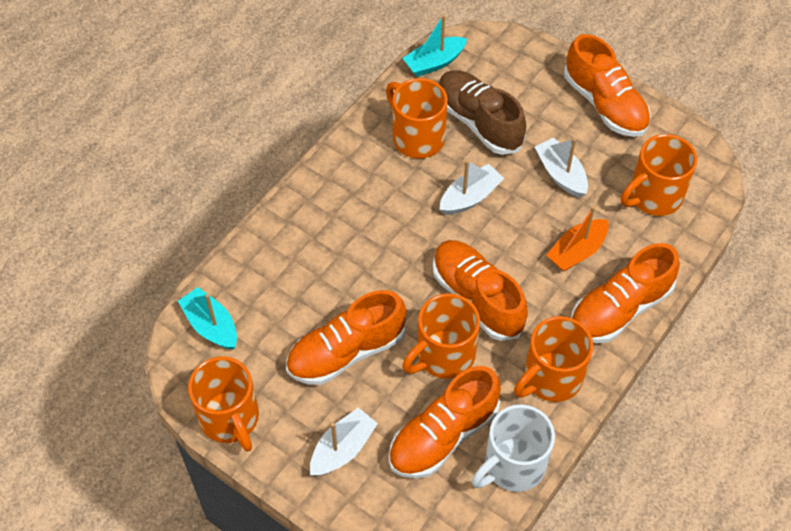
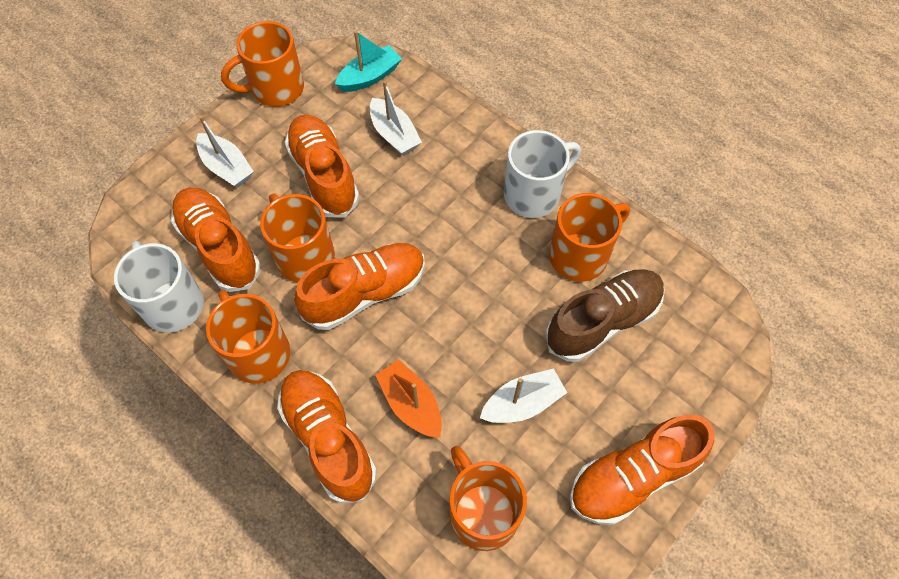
camera: 95 degrees right, 5 degrees up
(354, 173) = (534, 194): none -> white mug
(434, 63) = (692, 283): turquoise boat -> none
(470, 197) = (495, 300): white boat -> white boat (394, 134)

